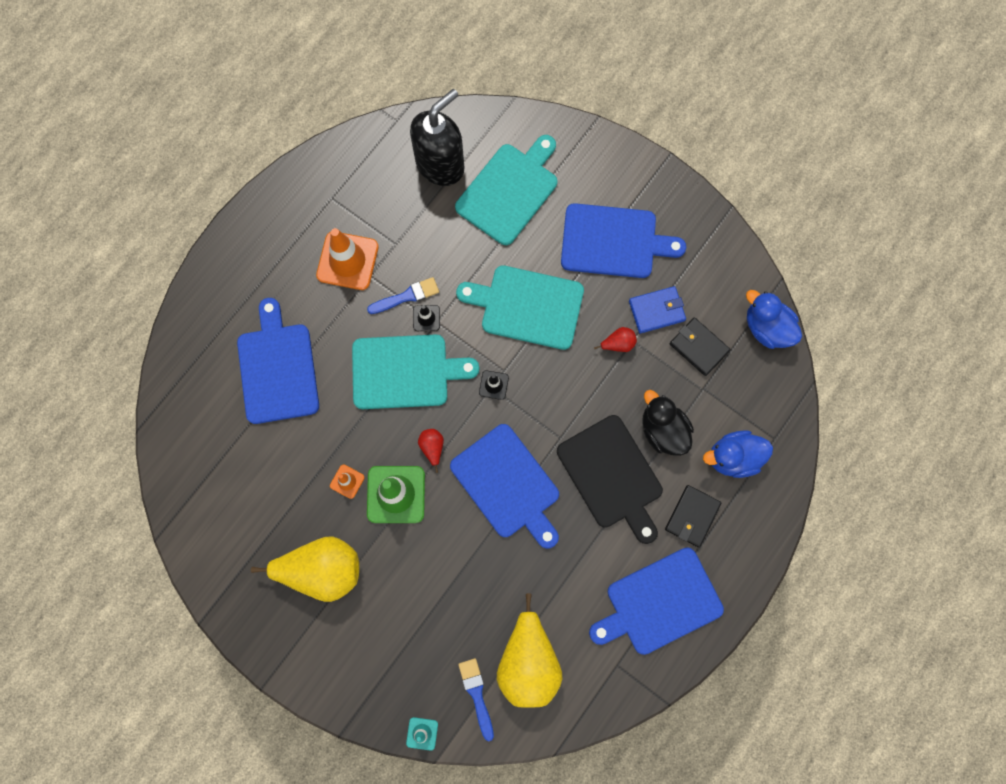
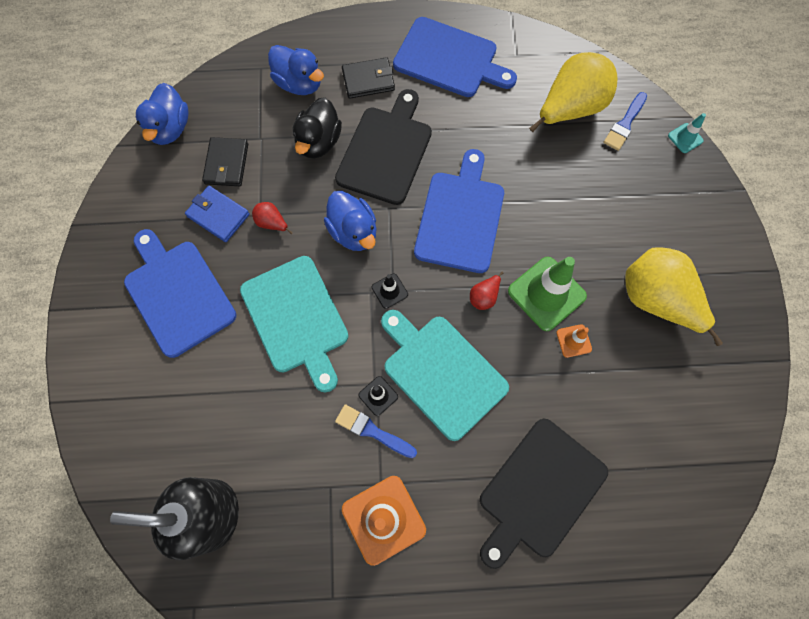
camera: 130 degrees left, 5 degrees down
(277, 368) = (539, 491): blue cutting board -> black cutting board
(509, 191) = (192, 423): turquoise cutting board -> none
(562, 396) = (353, 232): none -> blue duck

